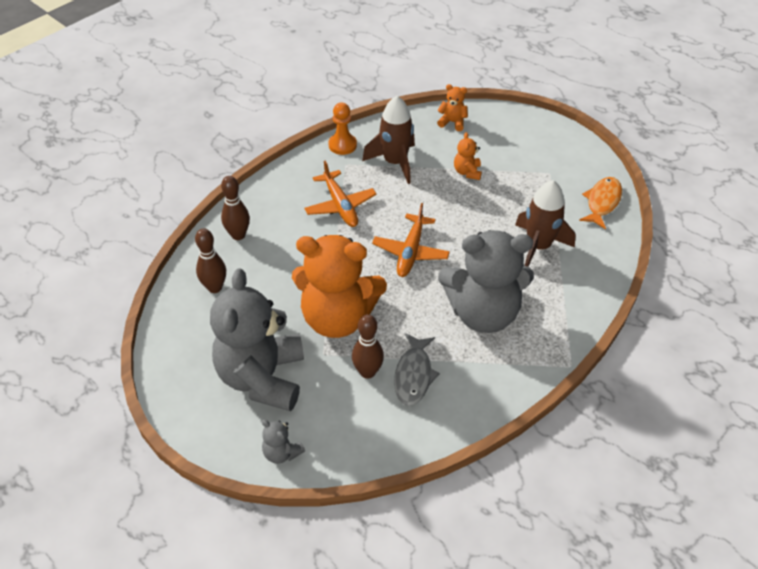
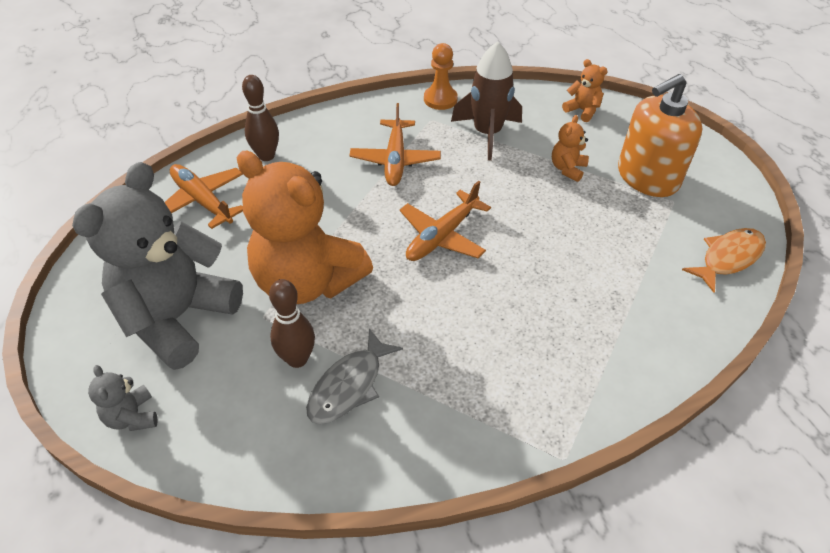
camera: 25 degrees right, 0 degrees up
(215, 287) = (203, 201): brown bowling pin -> orange plane
(483, 313) = (485, 341): grey teddy bear -> none
(523, 160) = (647, 177): none -> orange soap dispenser
(538, 246) = (608, 284): brown rocket -> none

